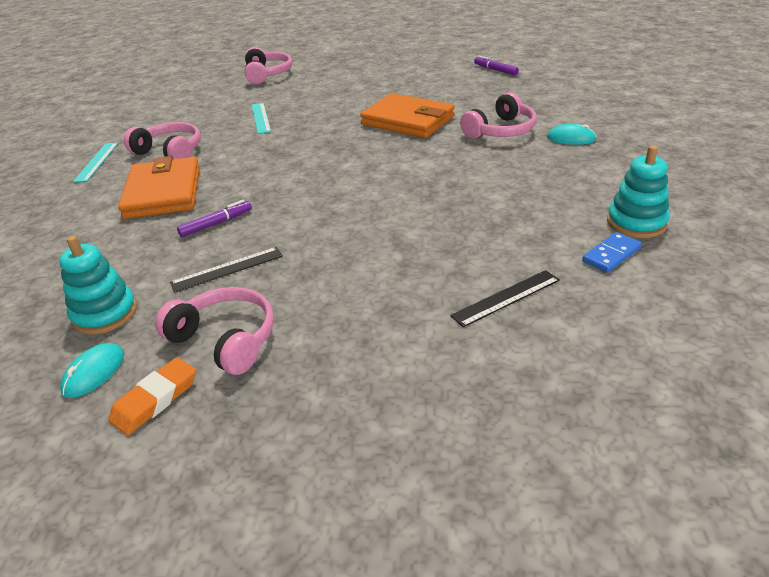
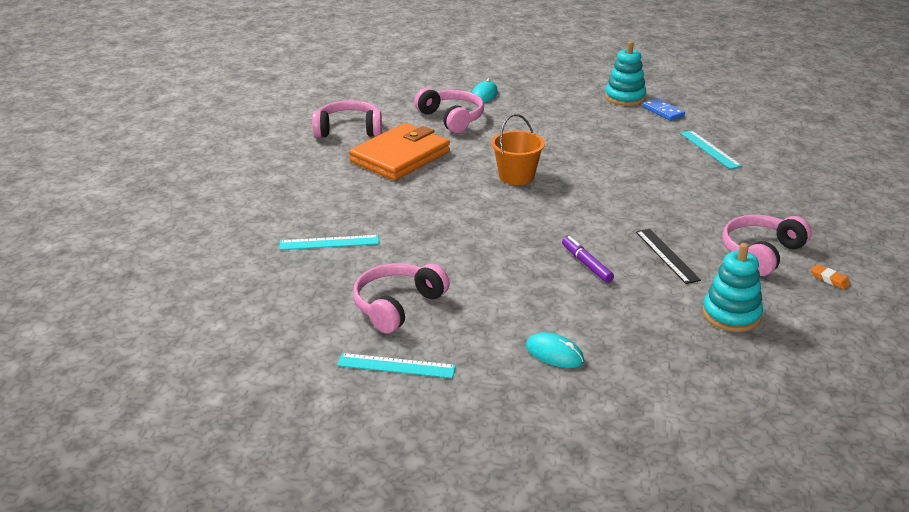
camera: 85 degrees left, 5 degrees down
(94, 372) = (806, 310): turquoise mouse -> turquoise mouse (554, 353)
(155, 400) = (829, 279): orange eraser -> orange eraser, size x0.58
(163, 193) = (508, 302): orange wallet -> none
(267, 74) = (166, 239): pink headphones -> pink headphones (348, 130)
(386, 174) = (516, 176): none -> orange bucket
(495, 70) = (296, 102): purple marker -> none
(506, 298) = (710, 149): black ruler -> turquoise ruler

